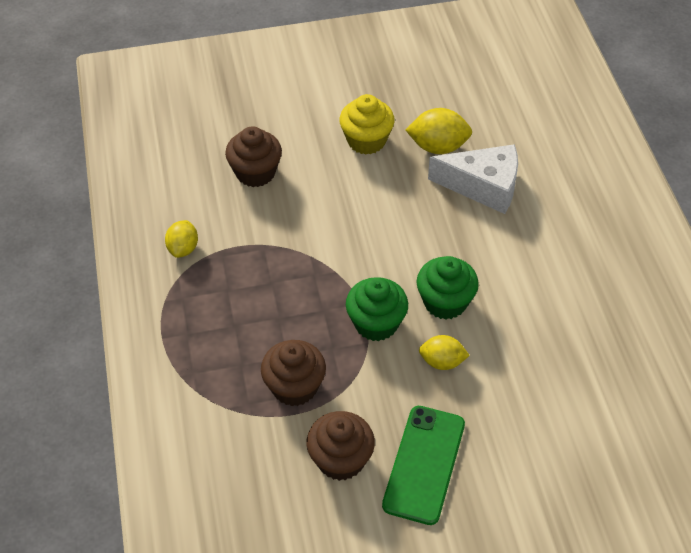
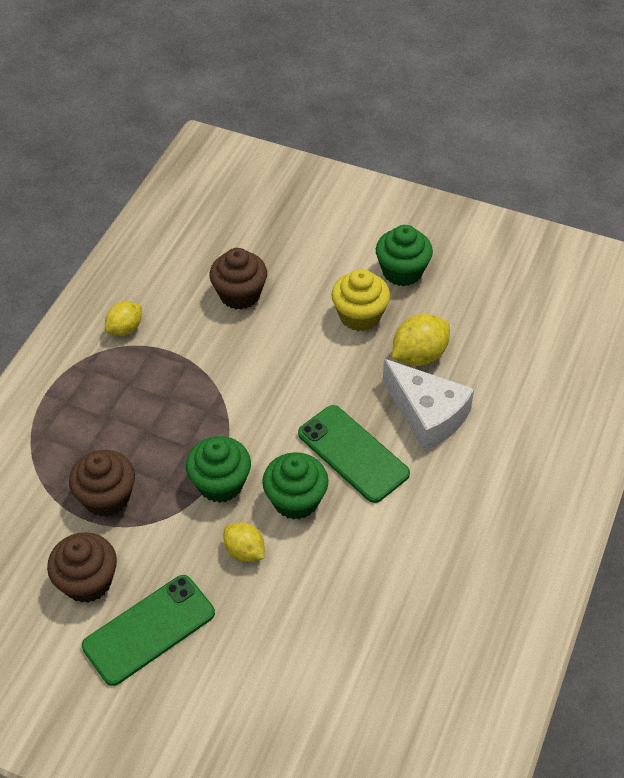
camera: 35 degrees right, 0 degrees up
(368, 91) = (402, 271): none -> green cupcake
(438, 147) = (419, 355): yellow lemon -> yellow lemon turned 75 degrees counterclockwise
(456, 244) = (353, 453): none -> green phone

